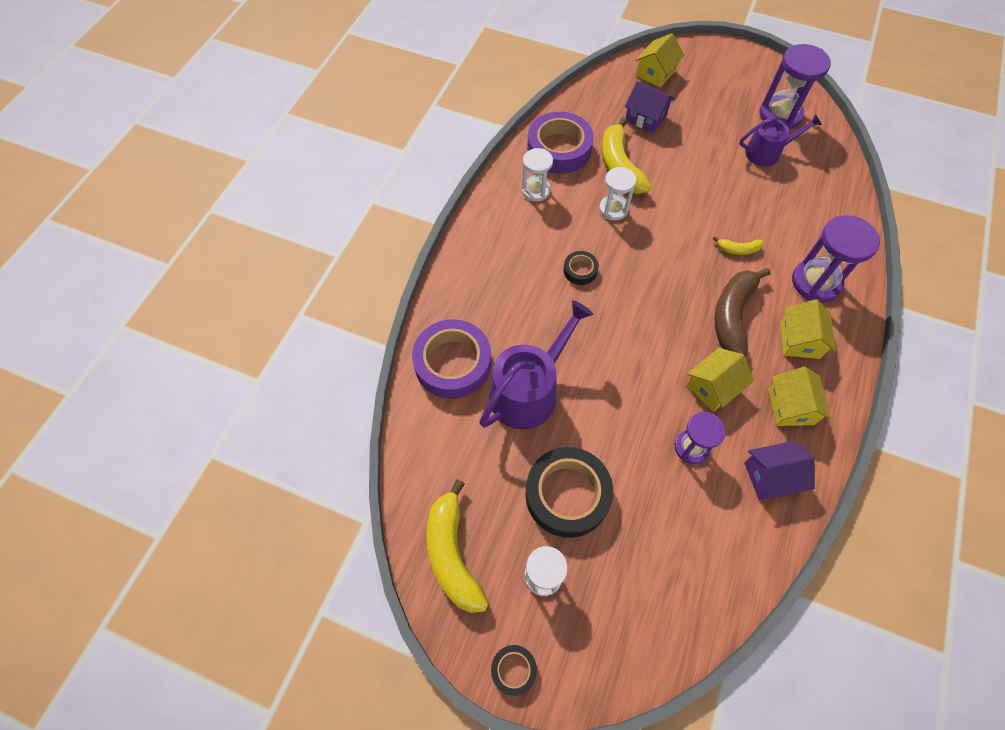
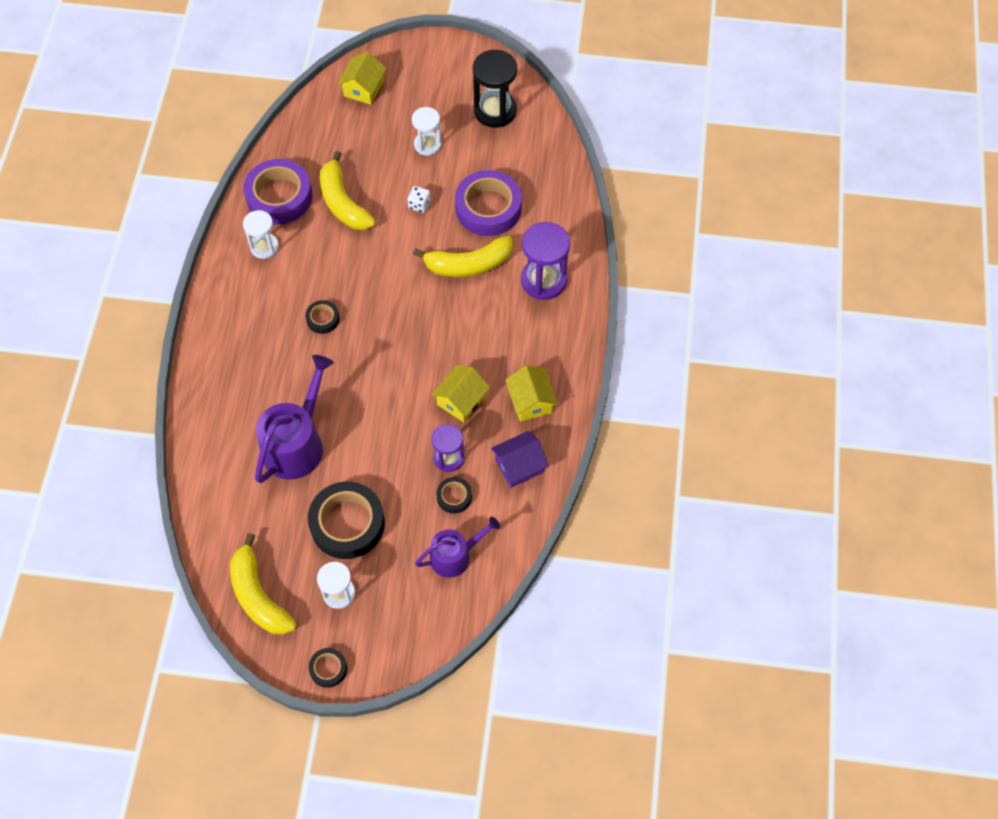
camera: 15 degrees left, 0 degrees up
(453, 363) = (221, 435): purple tape -> purple tape (488, 208)
(613, 209) = (344, 249): white hourglass -> white hourglass (427, 144)
(646, 118) = (361, 143): purple house -> none
(692, 494) = (454, 497): none -> black tape
(694, 183) = (419, 205): none -> white dice
(732, 315) = (471, 330): brown banana -> none
(738, 249) = (468, 264): yellow banana -> yellow banana, size x2.10
(767, 152) = (486, 155): purple watering can -> purple watering can (455, 555)
(780, 115) = (495, 111): purple hourglass -> black hourglass
(799, 340) = (533, 339): yellow house -> none

